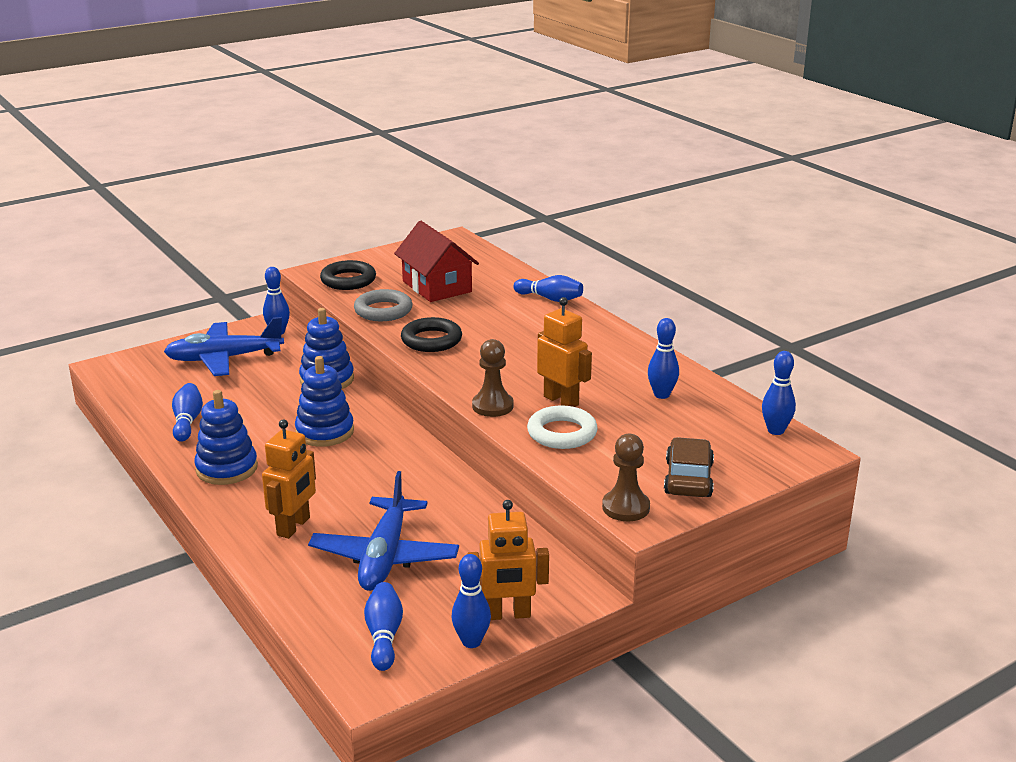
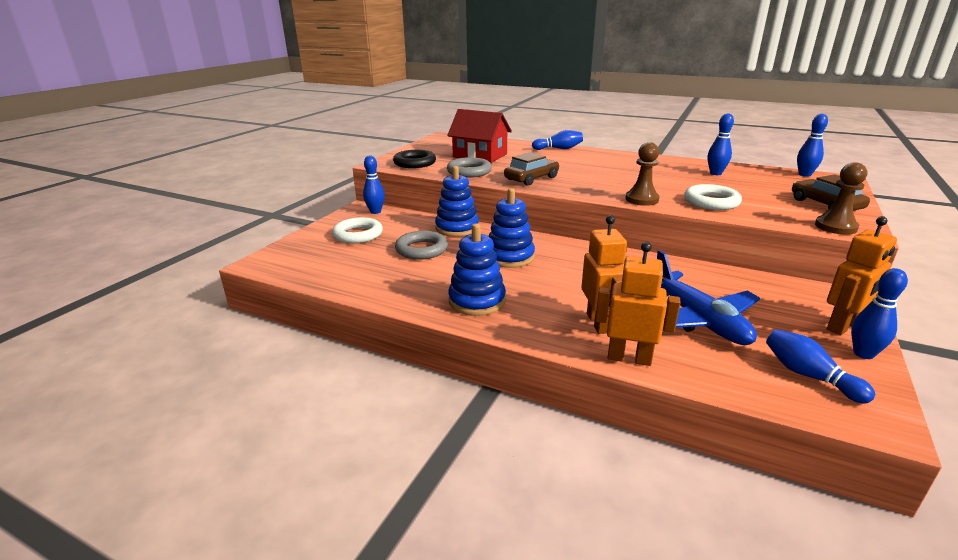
camera: 30 degrees left, 0 degrees up
(187, 421) = (391, 280): blue bowling pin -> none
(224, 358) = (358, 235): blue plane -> white ring
(257, 396) = (421, 249): none -> grey ring
(431, 340) = (531, 178): black ring -> brown car
(561, 401) = (673, 188): orange robot -> orange robot (629, 358)

